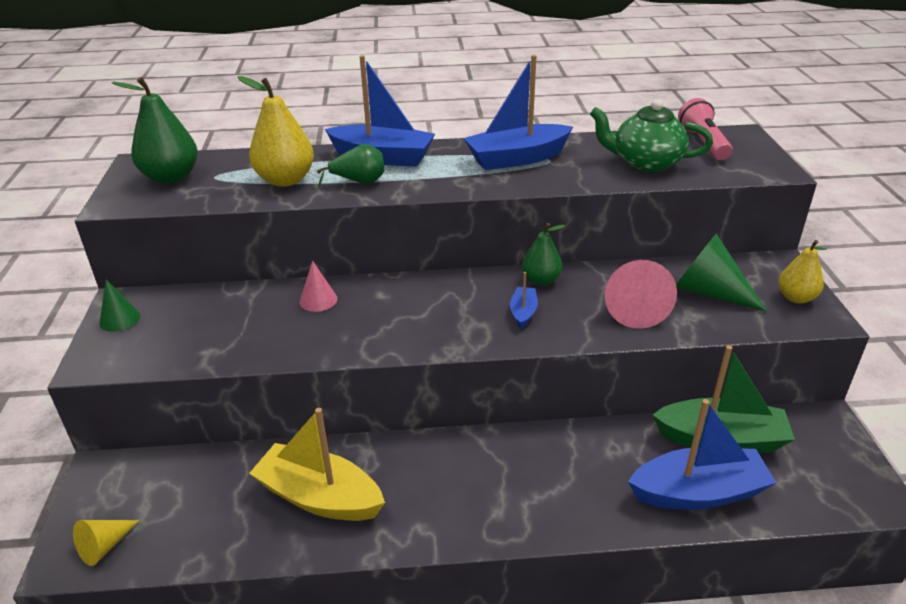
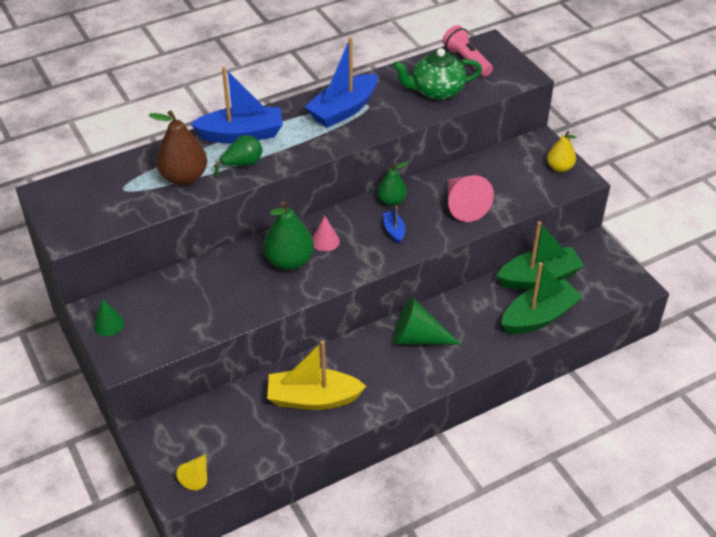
camera: 25 degrees left, 10 degrees up
(171, 177) = (89, 199): green pear -> green pear (289, 261)
(285, 180) = (184, 177): yellow pear -> brown pear
(318, 300) = (245, 264): pink cone -> pink cone (325, 241)
(698, 492) = (539, 317): blue boat -> green boat
(709, 292) = (505, 179): green cone -> green cone (417, 338)

